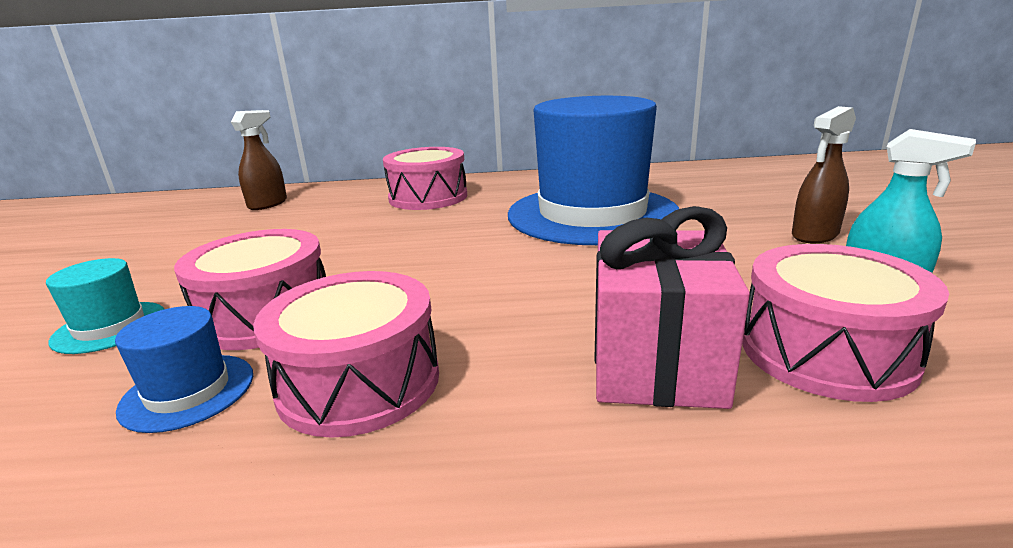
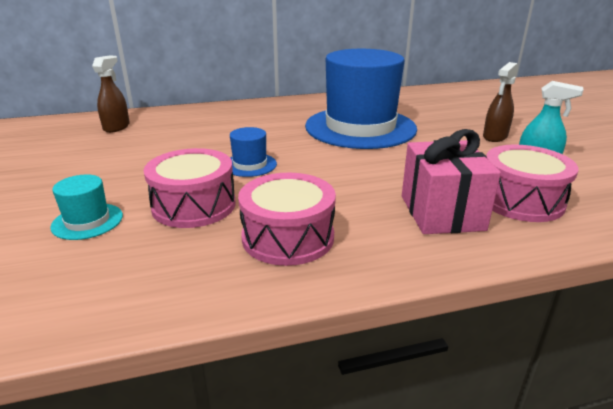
camera: 15 degrees left, 5 degrees up
(188, 391) = (186, 252): blue hat -> blue hat (250, 165)
(428, 197) = (239, 118): pink drum -> none

